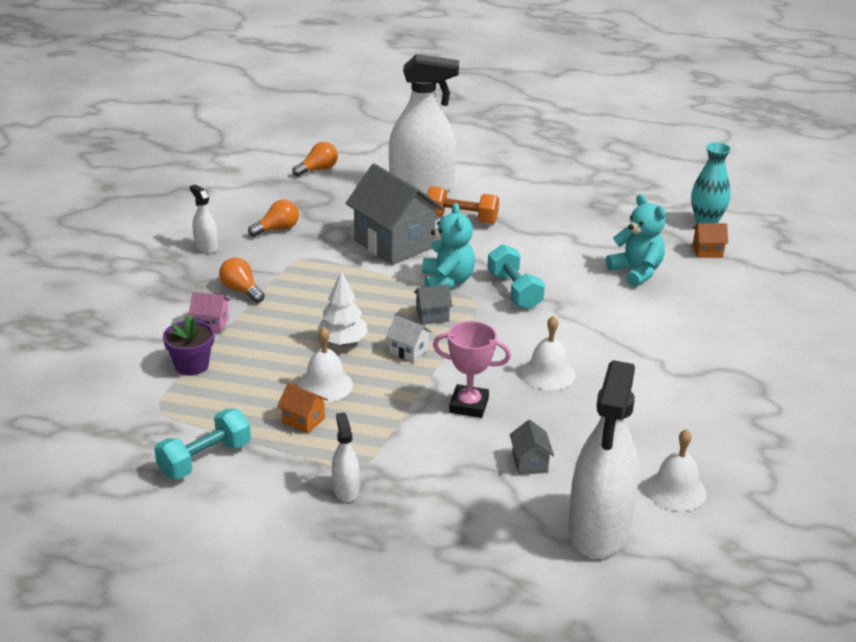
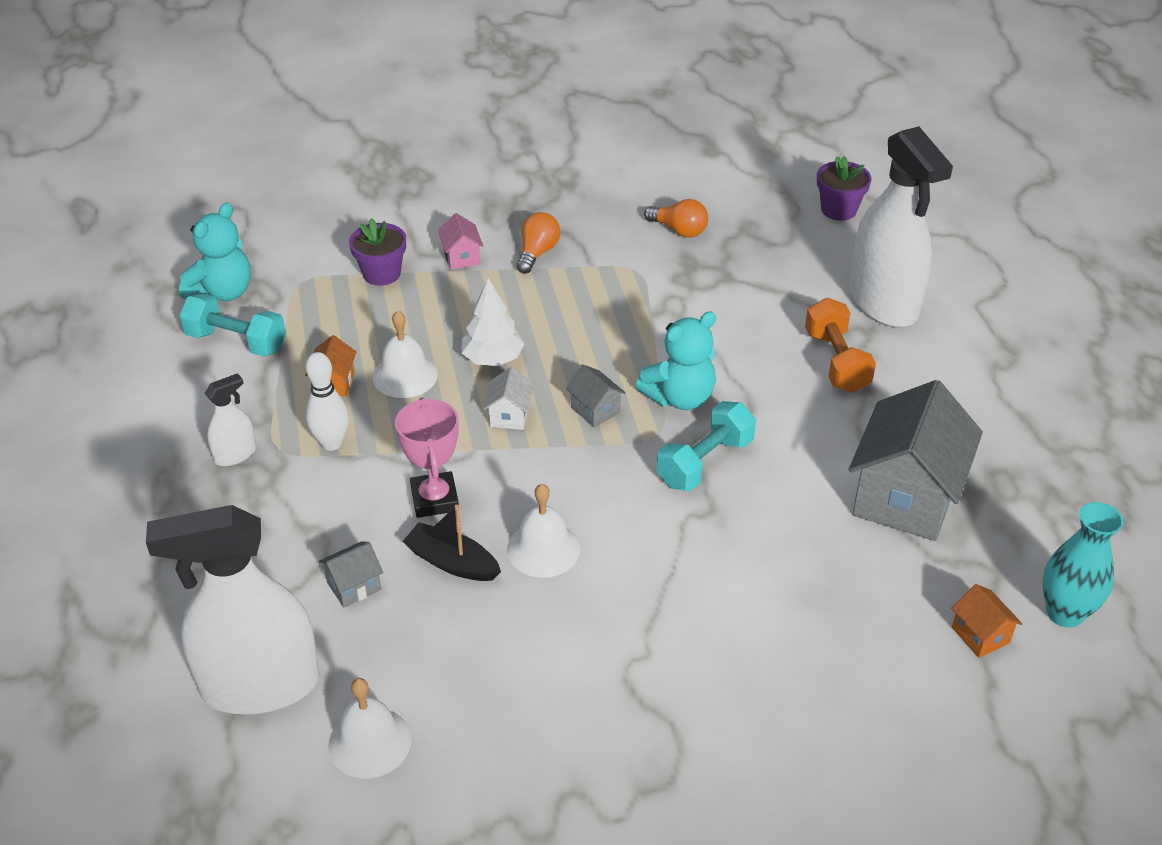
camera: 65 degrees right, 10 degrees up
(206, 247) = (601, 198): white spray bottle -> none
(318, 169) = (838, 210): orange light bulb -> purple flower pot
(372, 438) = (331, 443): none -> white bowling pin
(394, 244) = (726, 326): grey house -> grey house (905, 497)
(535, 414) = (452, 562): none -> black boat
(636, 272) = (852, 569): turquoise teddy bear -> turquoise teddy bear (222, 293)

